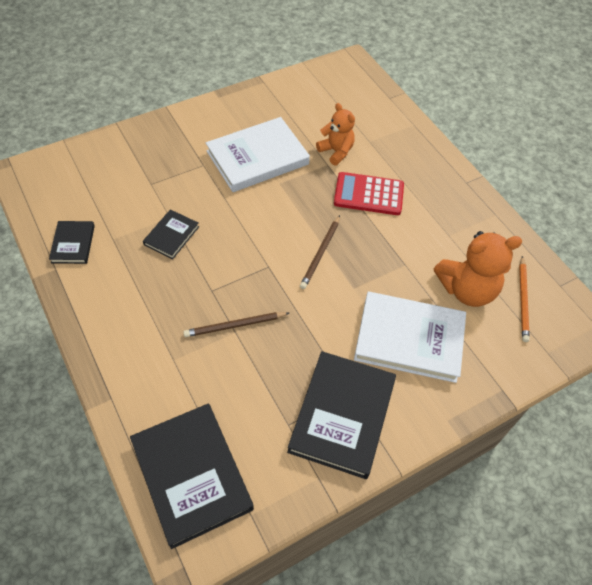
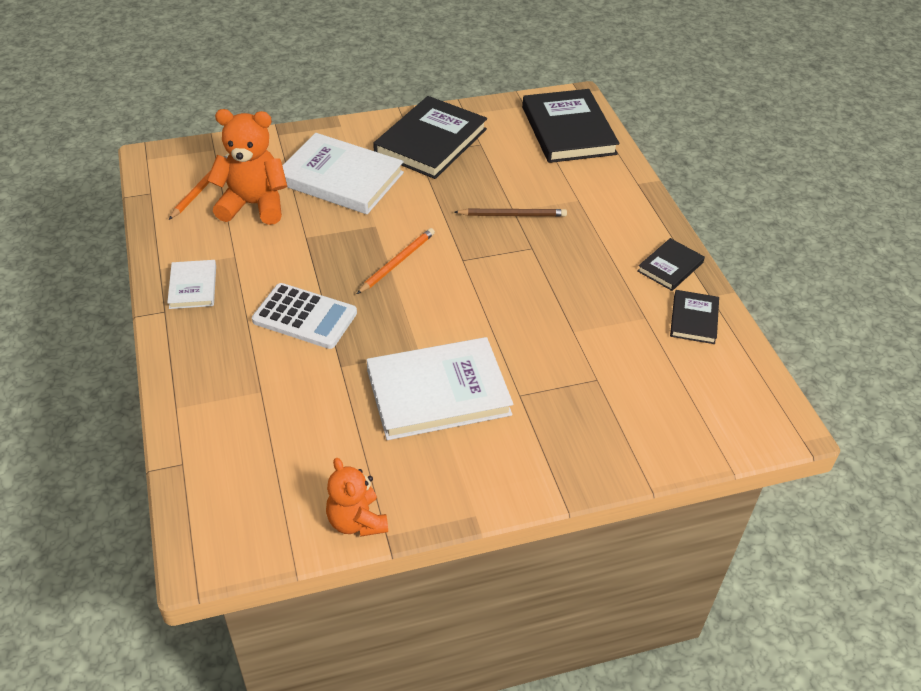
camera: 165 degrees left, 10 degrees down
(171, 236) = (572, 309): black book -> black book (670, 267)
(321, 253) = (397, 262): brown pencil -> orange pencil
(336, 151) = (319, 383): orange teddy bear -> orange teddy bear (357, 521)
(368, 194) = (305, 317): red calculator -> white calculator
(461, 204) = (193, 287): none -> white book

